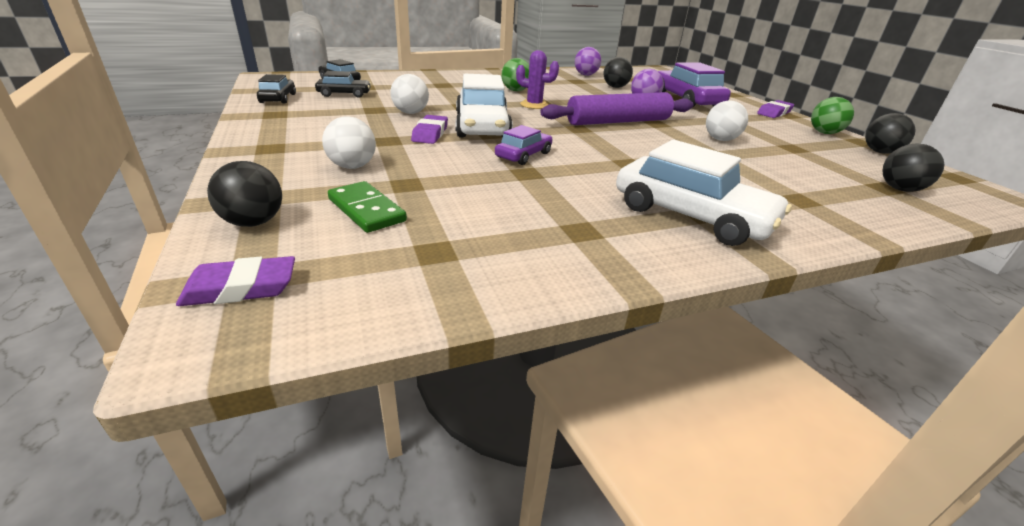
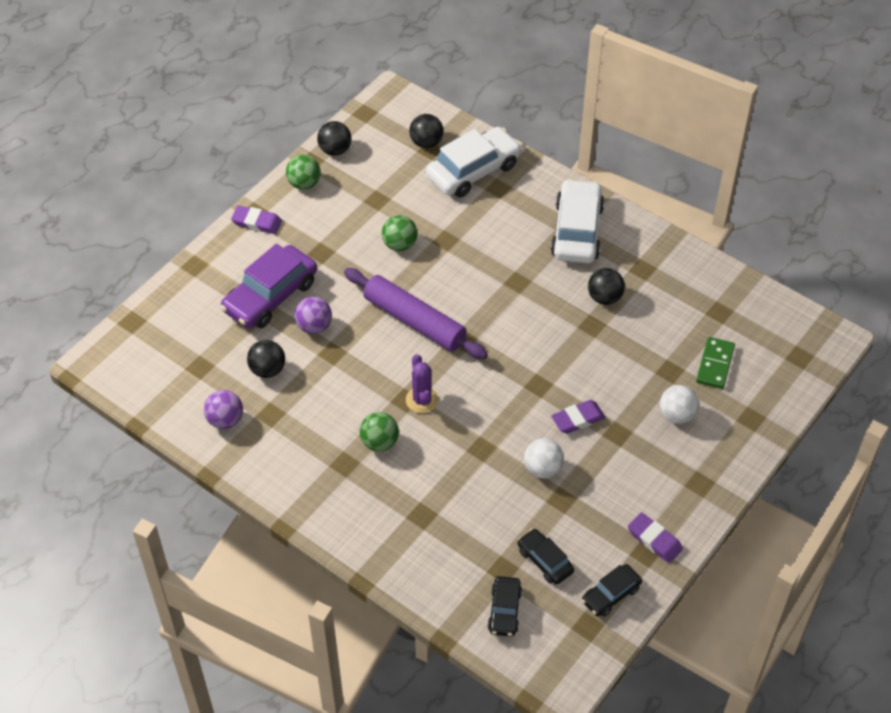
camera: 120 degrees left, 20 degrees up
(241, 288) = (807, 354): purple eraser -> purple eraser (654, 540)
(253, 222) = (772, 397): black ball -> black ball (604, 297)
(482, 126) = (526, 400): white car -> white car (473, 171)
(523, 155) = (563, 342): purple car -> none
(720, 139) = (400, 245): white ball -> green ball

